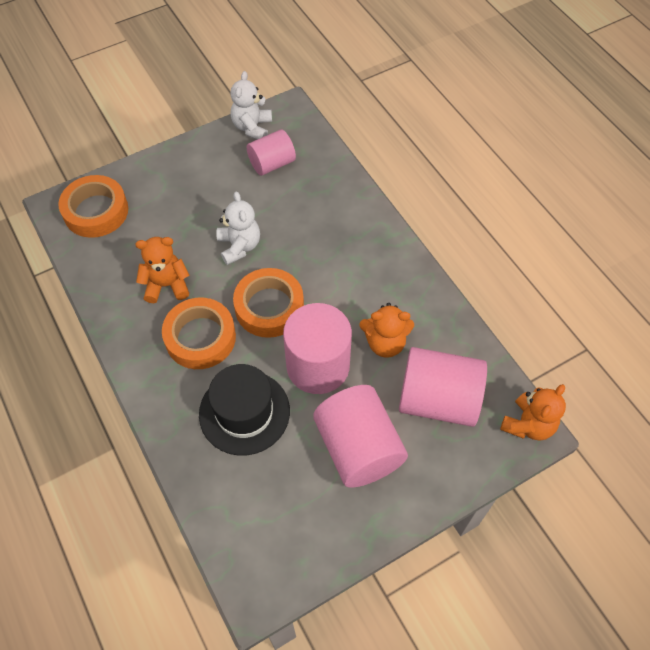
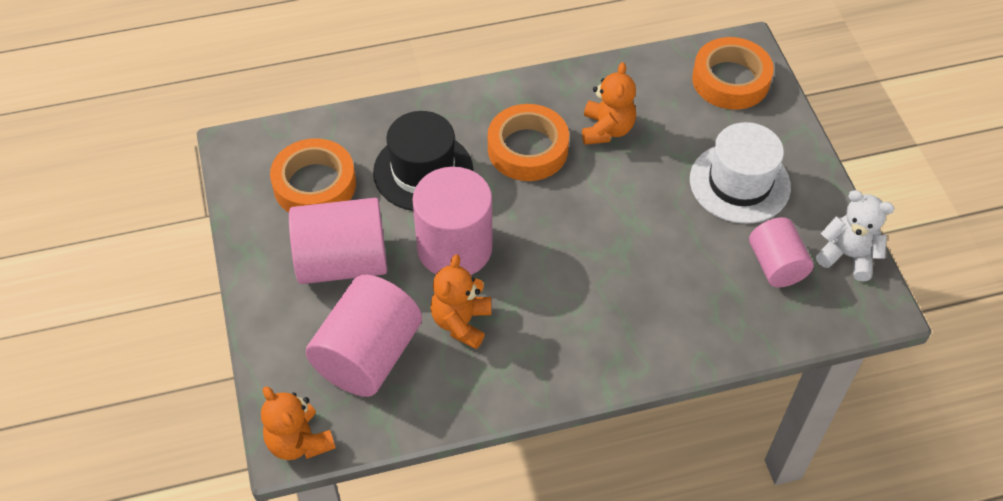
camera: 105 degrees right, 5 degrees down
(202, 192) = (739, 183): none -> white hat
(239, 246) = (645, 205): white teddy bear -> none
(269, 307) = (548, 218): orange tape -> orange tape (314, 185)

